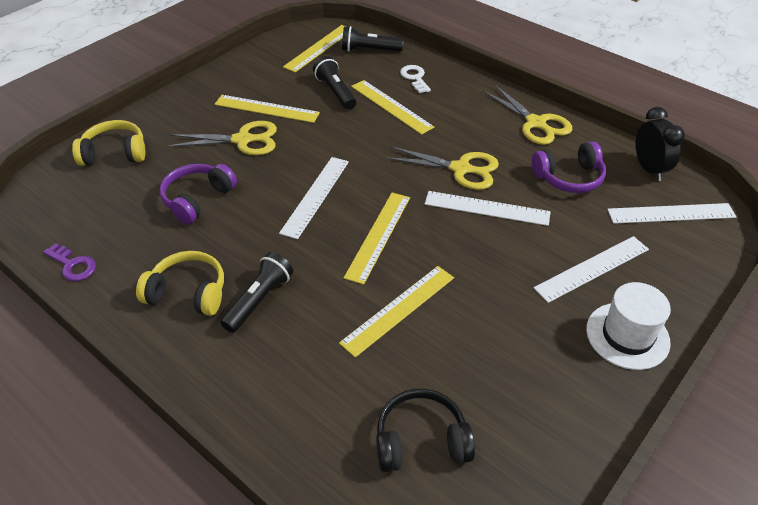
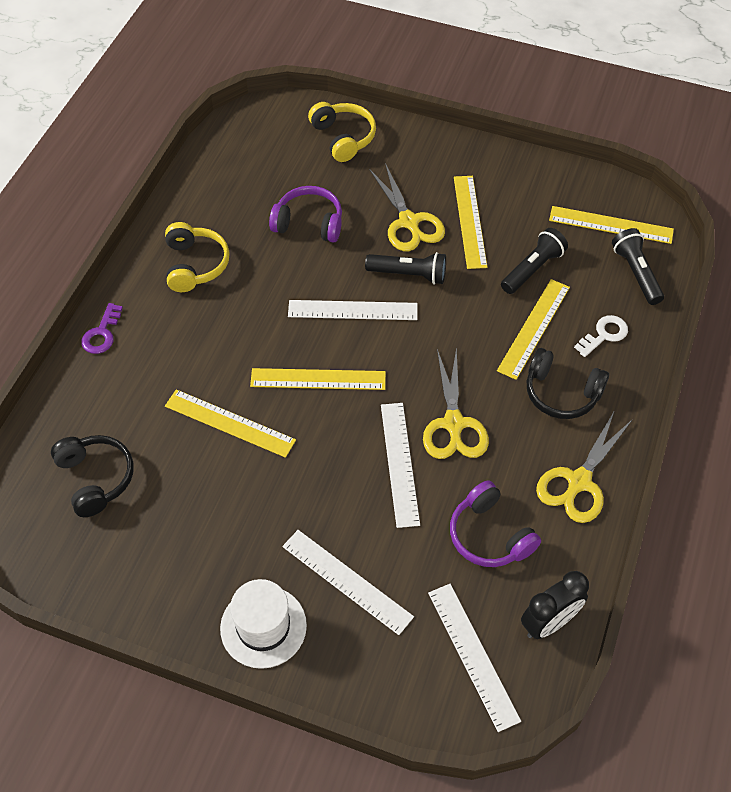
camera: 70 degrees right, 10 degrees up
(73, 265) = (197, 178): purple key -> purple key (102, 334)
(259, 300) = (204, 316): black flashlight -> black flashlight (409, 274)
(456, 110) = (561, 393): none -> black headphones

